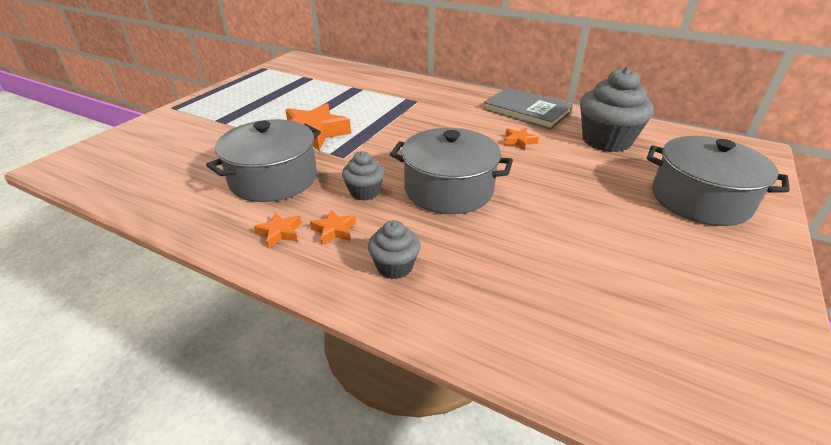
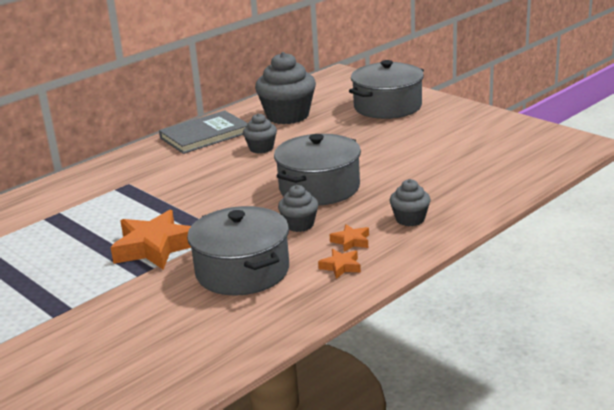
camera: 70 degrees left, 10 degrees down
(519, 141) = (261, 148): orange star -> grey cupcake

